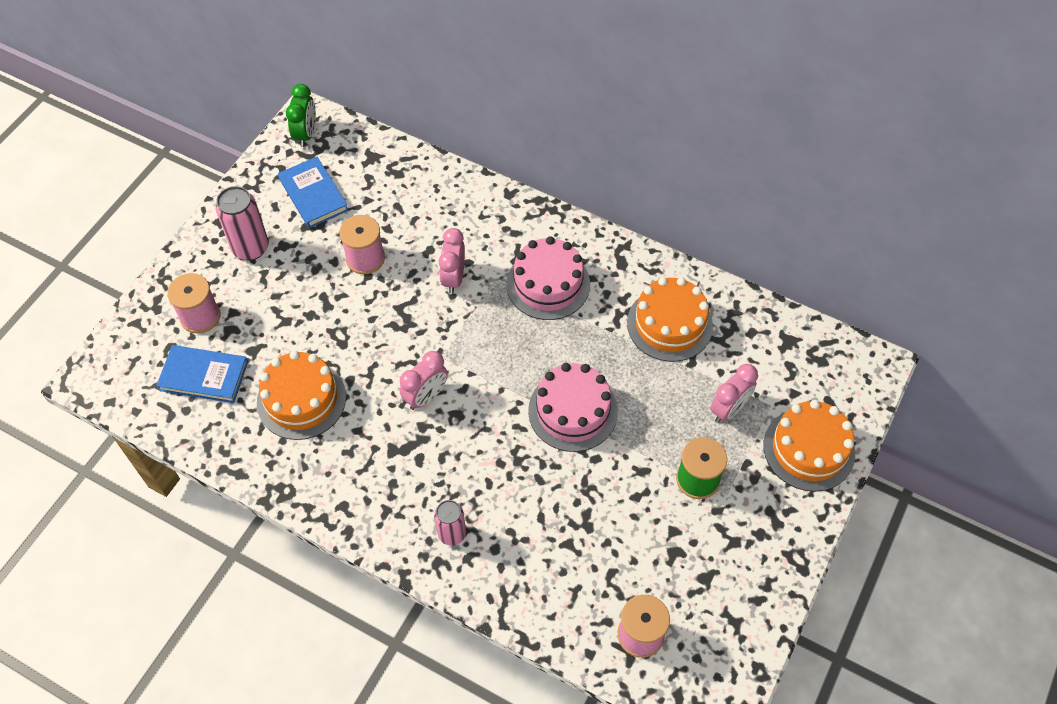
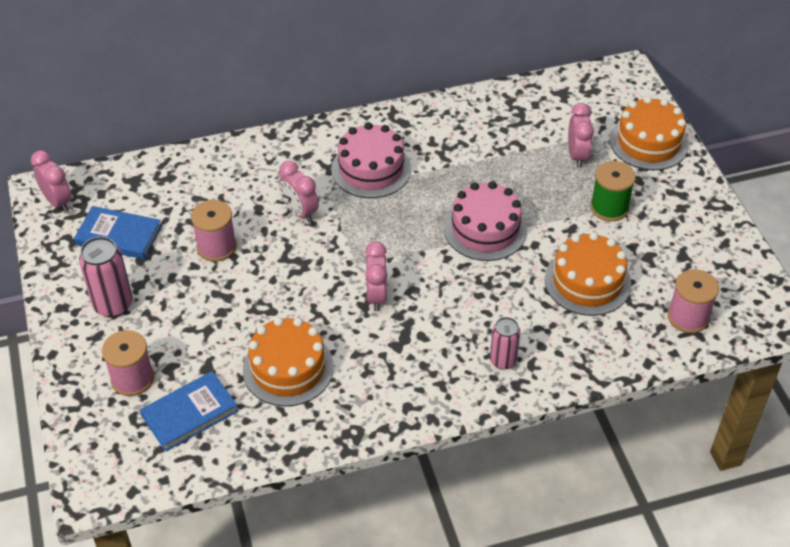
camera: 45 degrees left, 10 degrees down
(306, 134) = (58, 201): green clock -> pink clock
(669, 324) = (480, 135): orange cake -> orange cake (587, 281)

